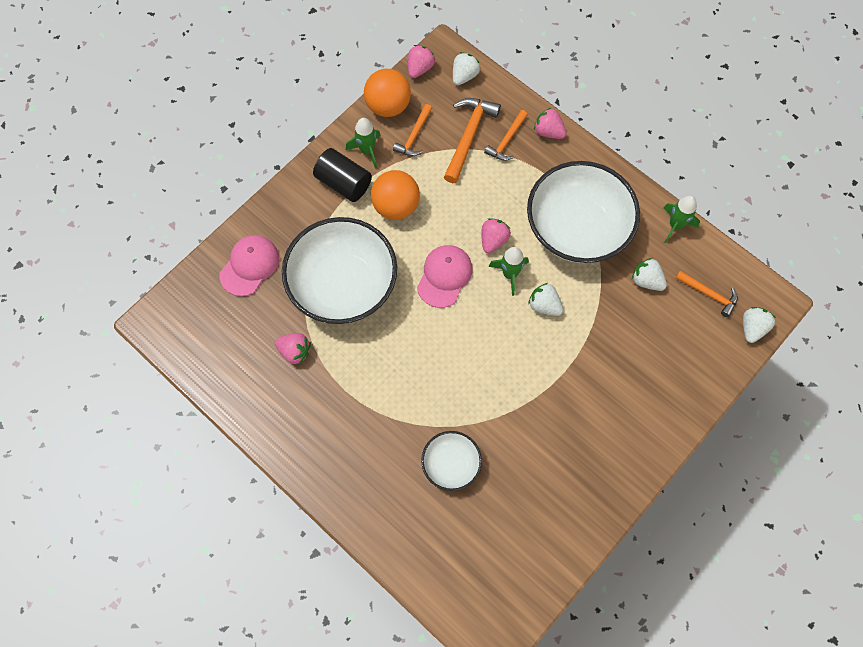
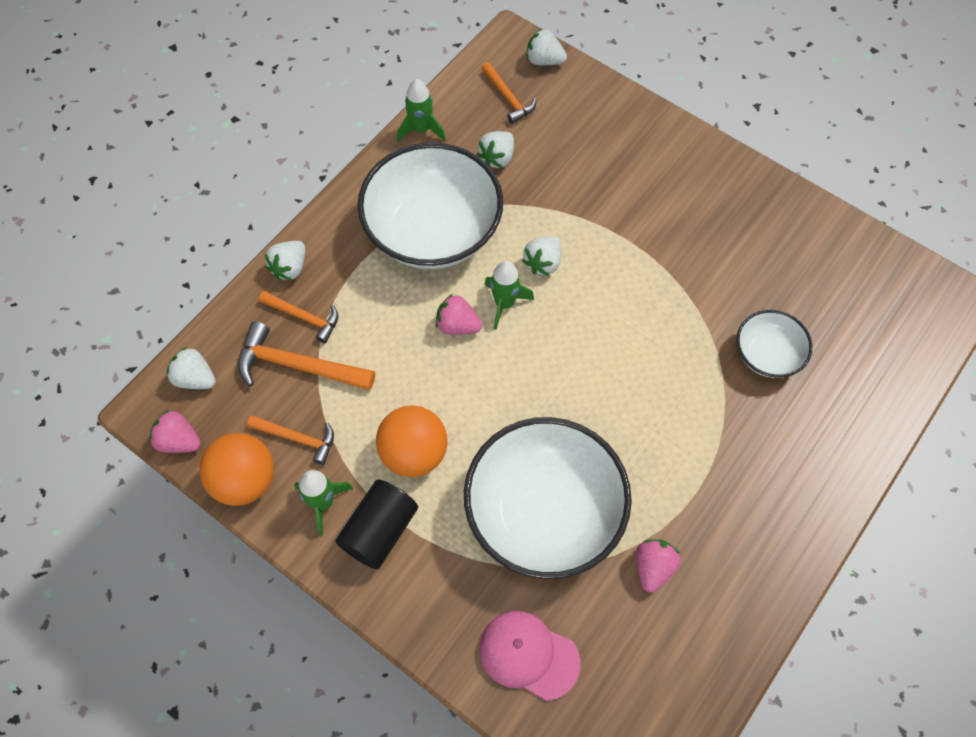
camera: 95 degrees left, 5 degrees down
(444, 276) = (516, 381): pink cap -> none
(548, 132) = (290, 268): pink strawberry -> white strawberry
(709, 294) = (508, 98): orange hammer -> orange hammer turned 120 degrees clockwise

